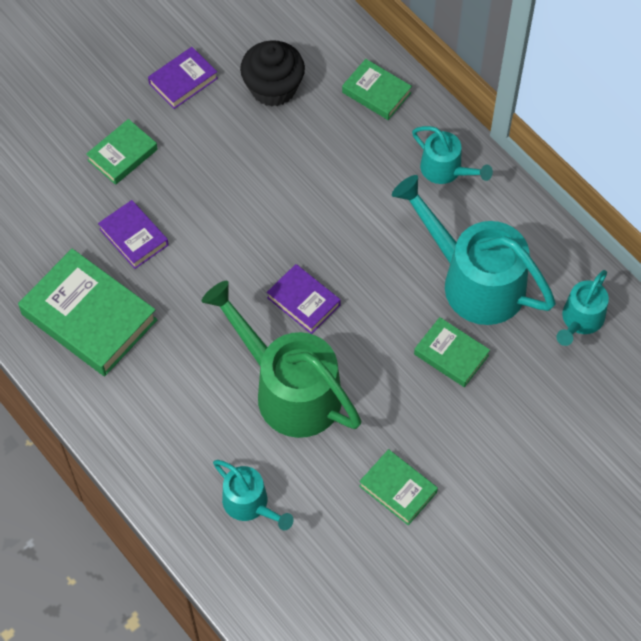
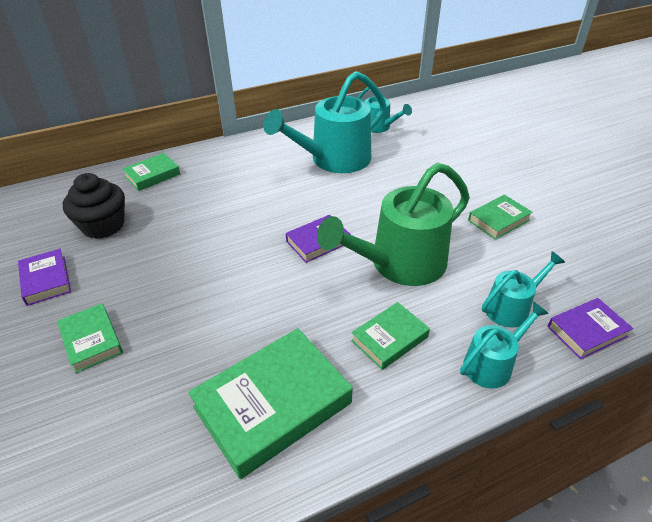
camera: 75 degrees left, 20 degrees down
(134, 237) = (194, 347): purple book -> purple book (587, 331)
(446, 170) = (240, 156): turquoise watering can -> turquoise watering can (492, 364)
(451, 354) = (390, 178): green book -> green book (389, 339)

